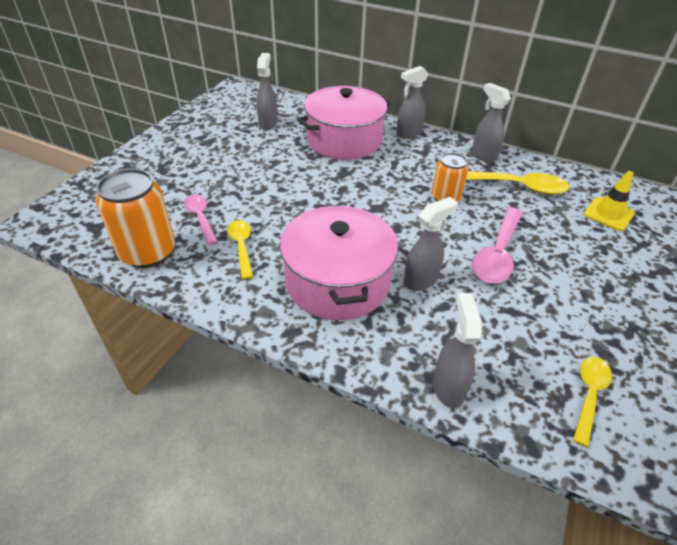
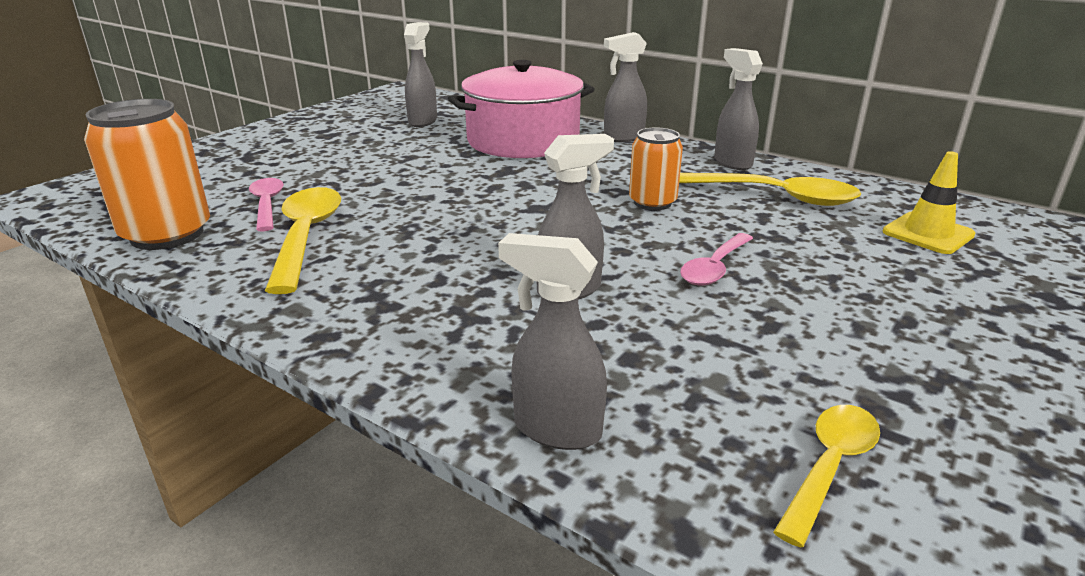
camera: 10 degrees right, 15 degrees down
(241, 247) = (306, 236): yellow spoon -> yellow spoon, size x1.61
(337, 282) = (431, 283): pink pot -> none
(448, 387) = (556, 429): grey spray bottle -> grey spray bottle turned 75 degrees counterclockwise
(497, 254) = (714, 268): pink spoon -> pink spoon, size x0.62

